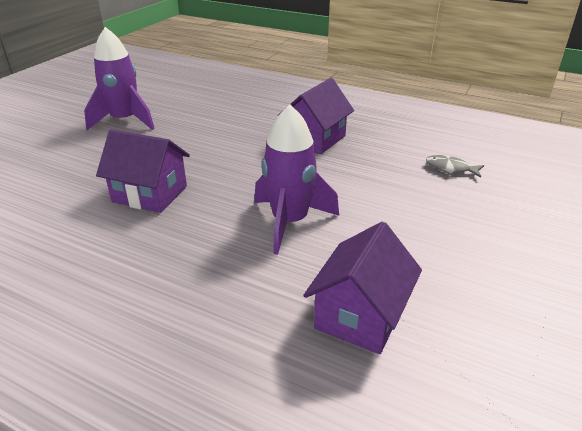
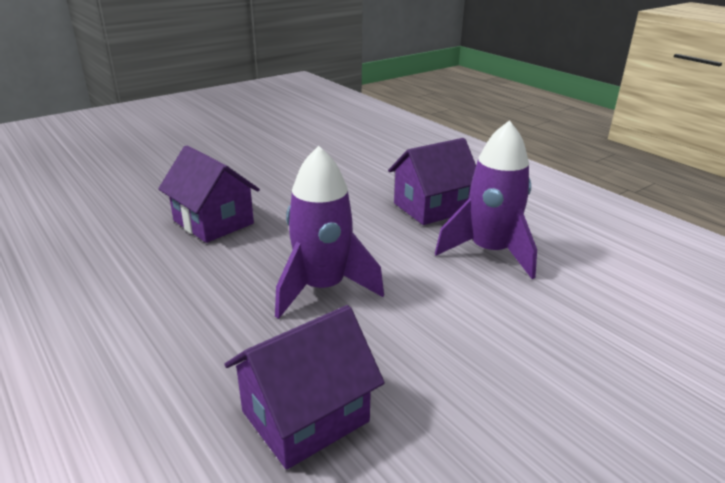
camera: 25 degrees right, 5 degrees down
(124, 121) = (255, 148): purple rocket -> purple rocket (489, 252)
(450, 168) = (574, 281): grey fish -> none

